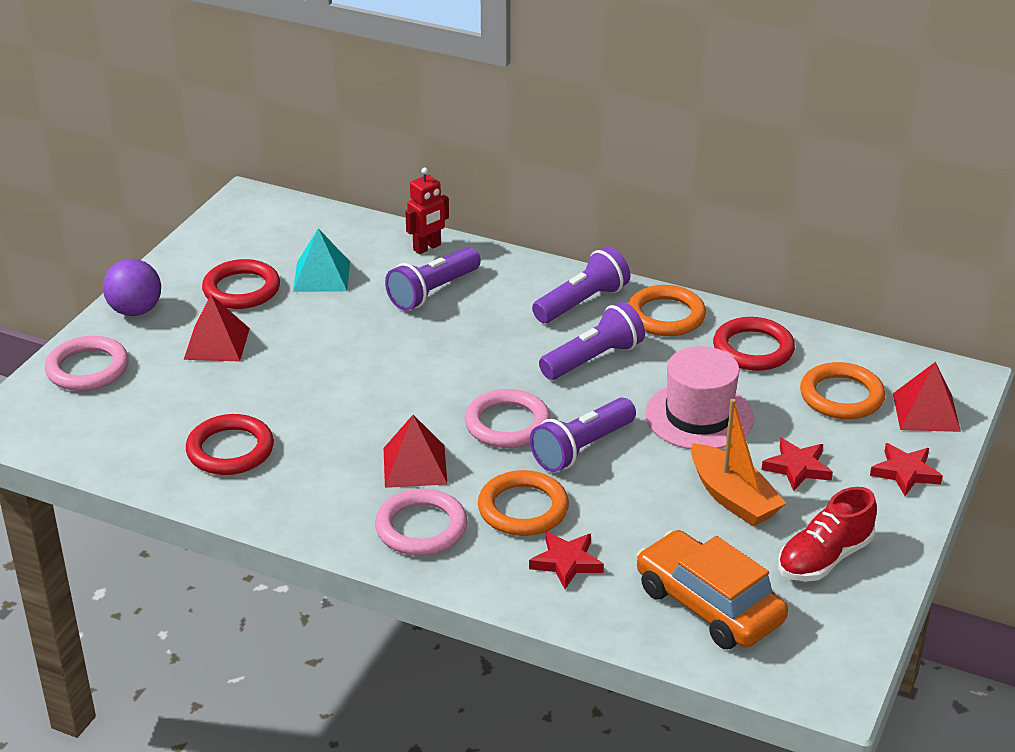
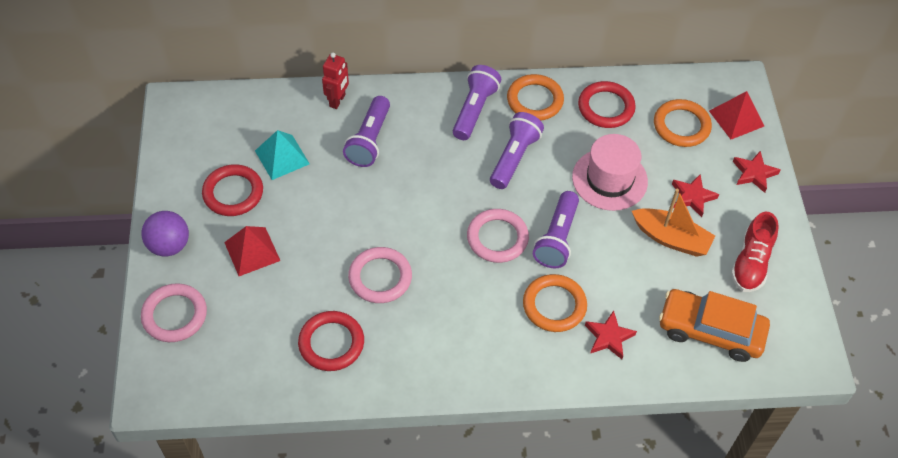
camera: 30 degrees left, 20 degrees up
(414, 466) = (463, 301): red pyramid -> none
(421, 527) = (502, 351): pink ring -> pink ring (380, 277)

